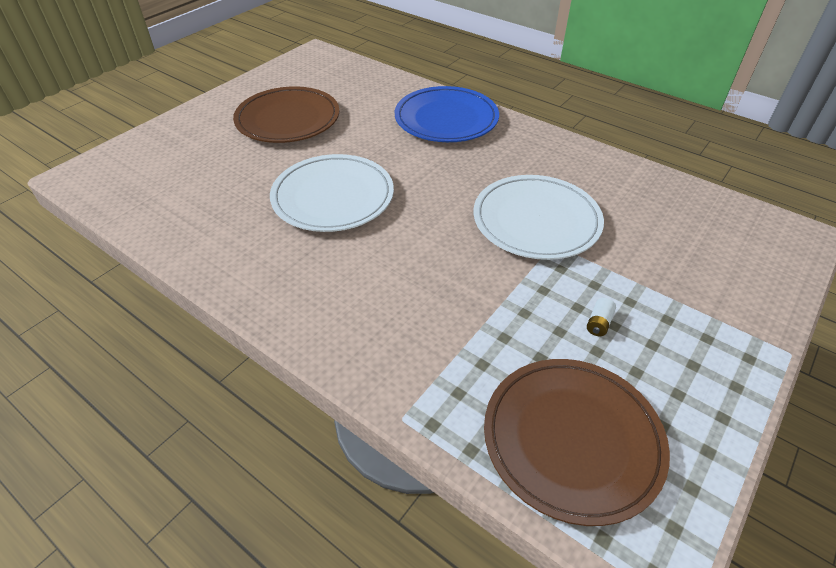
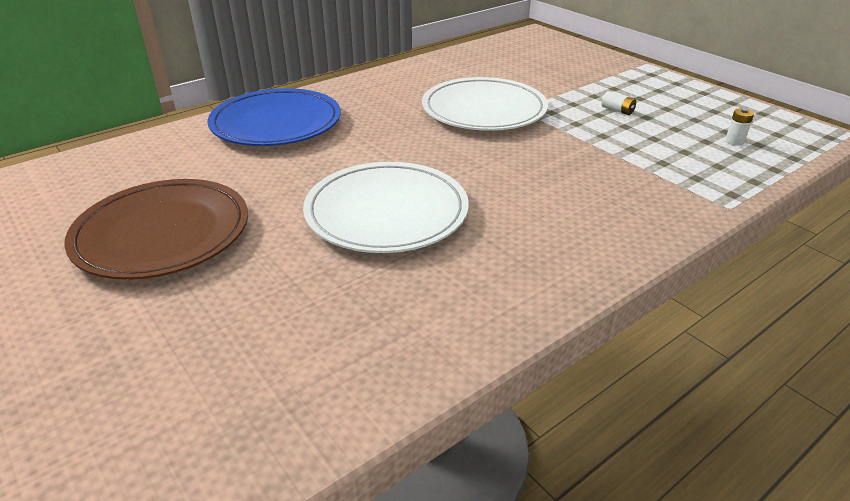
camera: 75 degrees left, 10 degrees down
(572, 440) = (734, 141): brown plate -> white battery

